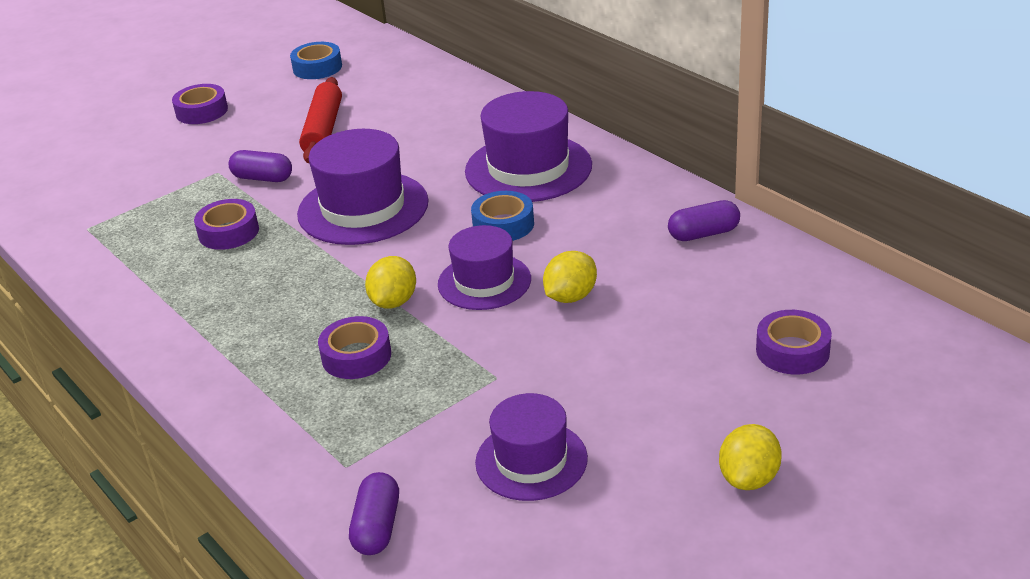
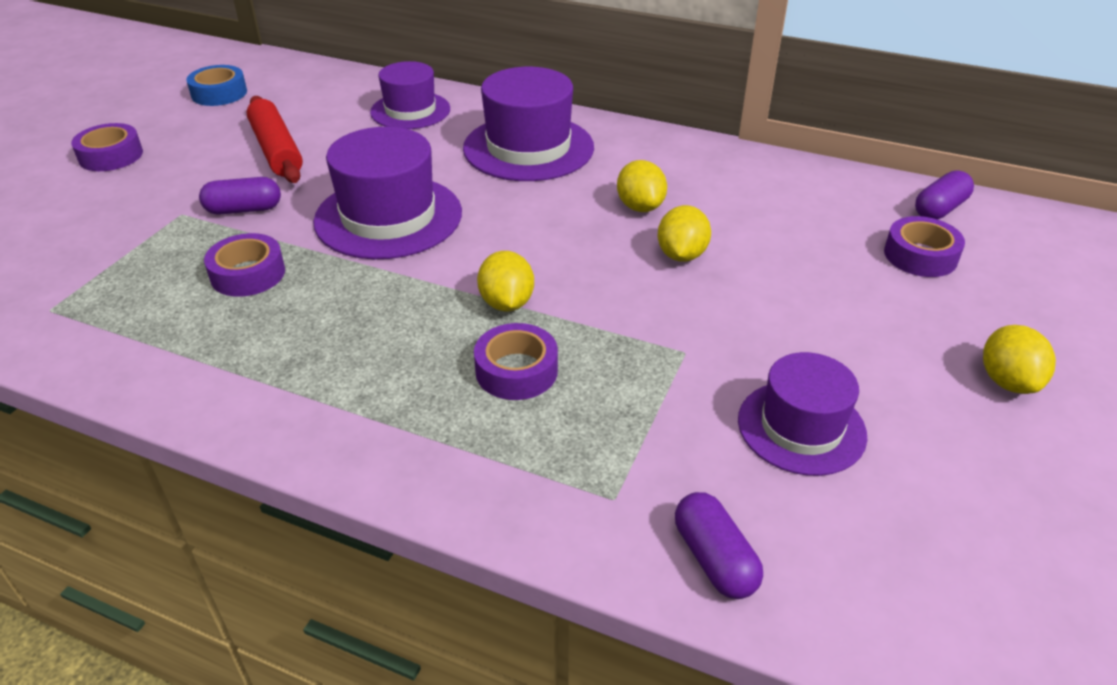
camera: 30 degrees left, 5 degrees up
(484, 282) = (583, 260): purple hat -> purple hat (410, 111)
(503, 224) = (552, 203): blue tape -> none
(576, 245) = (640, 207): none -> yellow lemon
(703, 234) = (744, 173): purple capsule -> purple capsule (939, 209)

